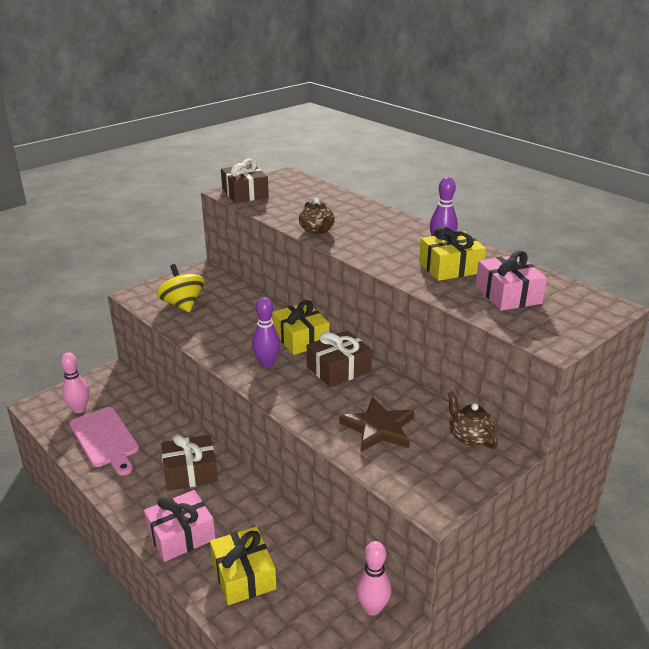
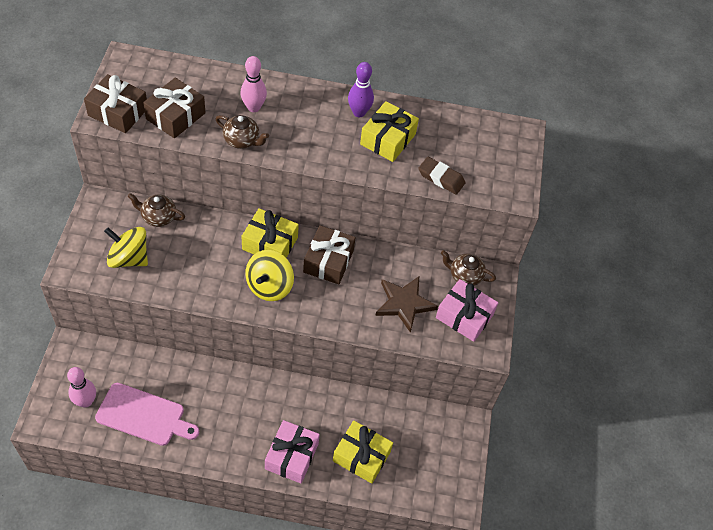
camera: 45 degrees left, 25 degrees up
(190, 472) = (245, 401): brown gift -> brown gift (175, 116)
(233, 292) = (158, 217): none -> brown teapot
(267, 363) = (269, 286): purple bowling pin -> yellow spinning top
(372, 608) = (456, 424): pink bowling pin -> pink bowling pin (253, 107)
(477, 305) = (441, 178): none -> brown eraser
(508, 294) = (451, 153): pink gift -> pink gift (464, 316)

